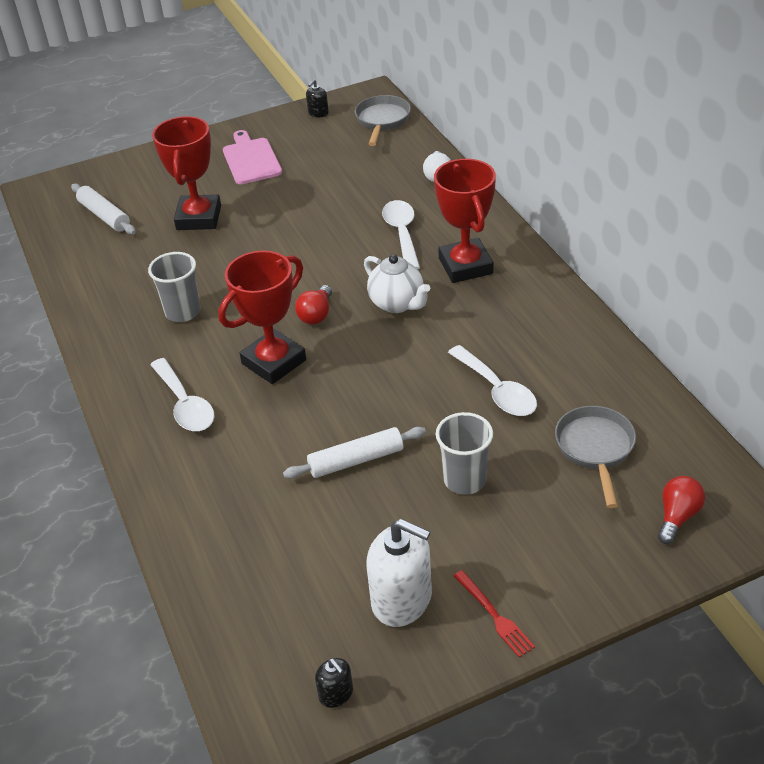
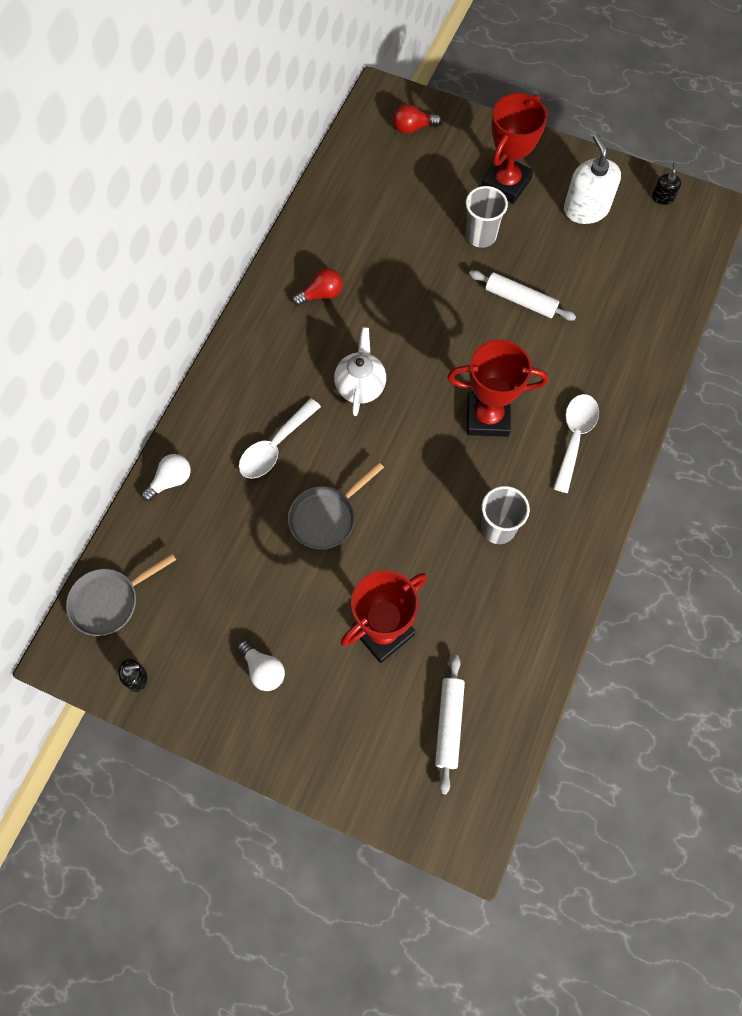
camera: 135 degrees left, 25 degrees up
(251, 159) = (263, 670): pink cutting board -> white light bulb
(316, 314) = (418, 430): red light bulb -> red light bulb (321, 294)
(465, 266) = (280, 373): red trophy -> red trophy (506, 183)
(494, 616) = (554, 165): red fork -> none
(496, 390) = (393, 268): white spoon -> none
(595, 449) = (396, 189): grey pan -> grey pan (326, 517)

